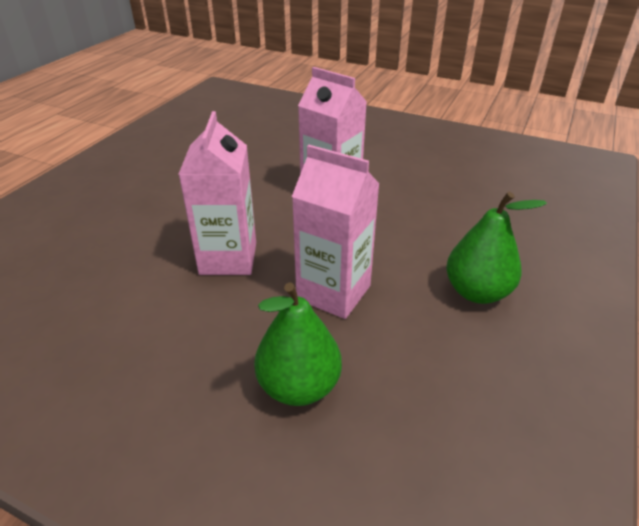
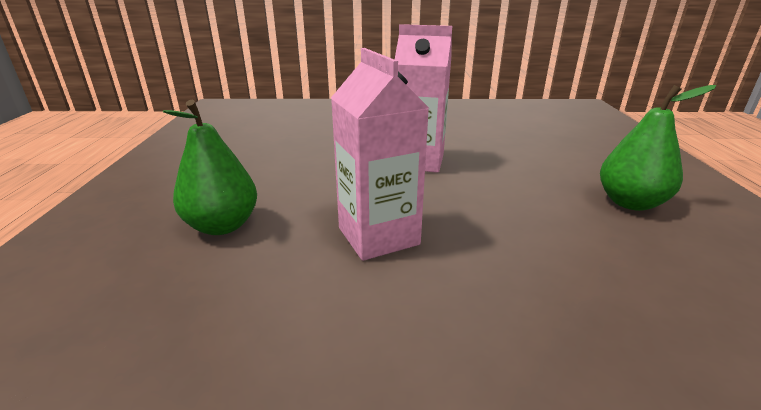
camera: 25 degrees left, 10 degrees down
(299, 386) = (603, 339): green pear -> green pear (222, 226)
(333, 292) = (519, 237): pink carton -> none

